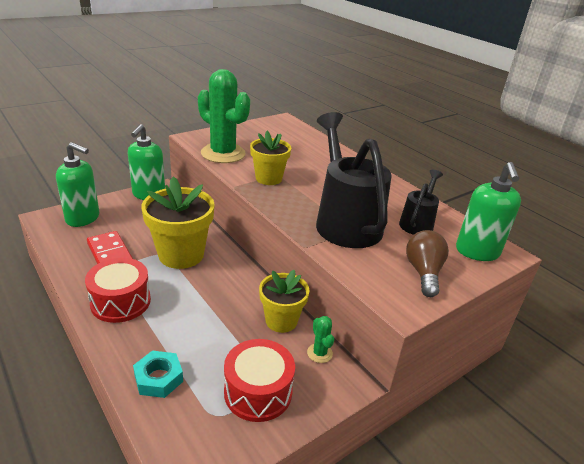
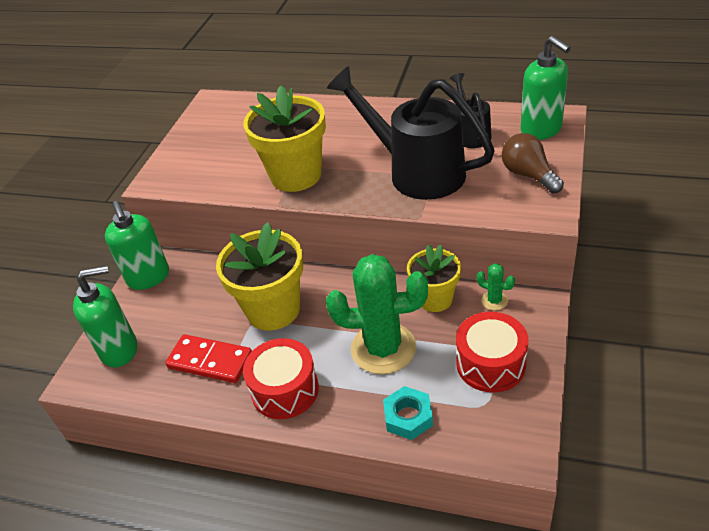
camera: 30 degrees left, 10 degrees up
(223, 153) = (213, 179): green cactus -> green cactus (383, 348)
(268, 178) = (296, 175): yellow flower pot -> yellow flower pot, size x1.60

